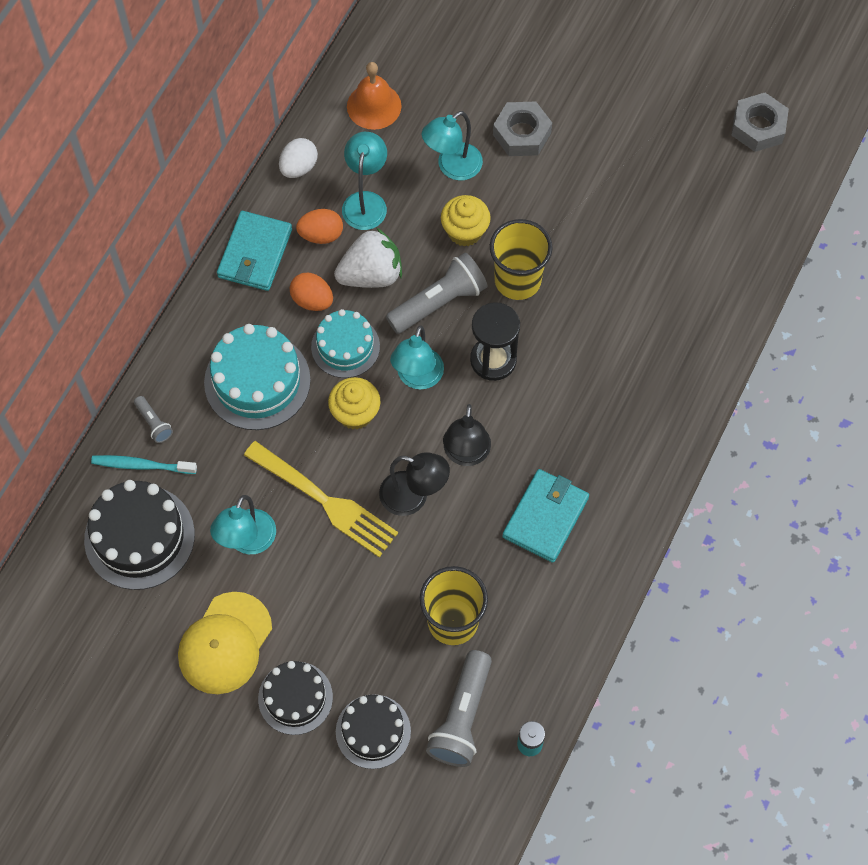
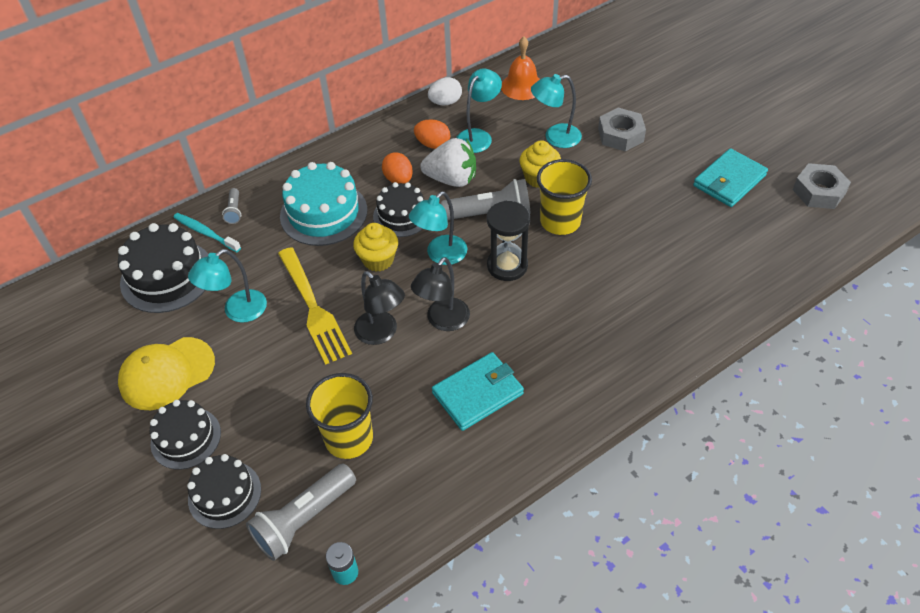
camera: 30 degrees right, 15 degrees down
(255, 253) = (379, 139): turquoise wallet -> turquoise wallet (729, 181)
(345, 346) = (401, 215): turquoise cake -> black cake

